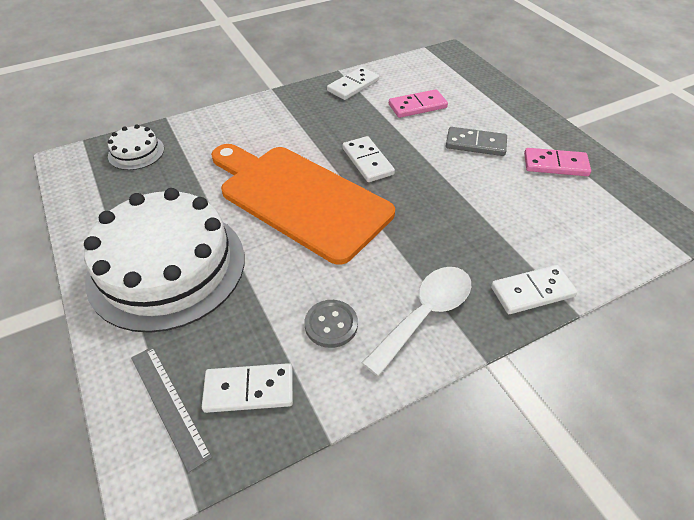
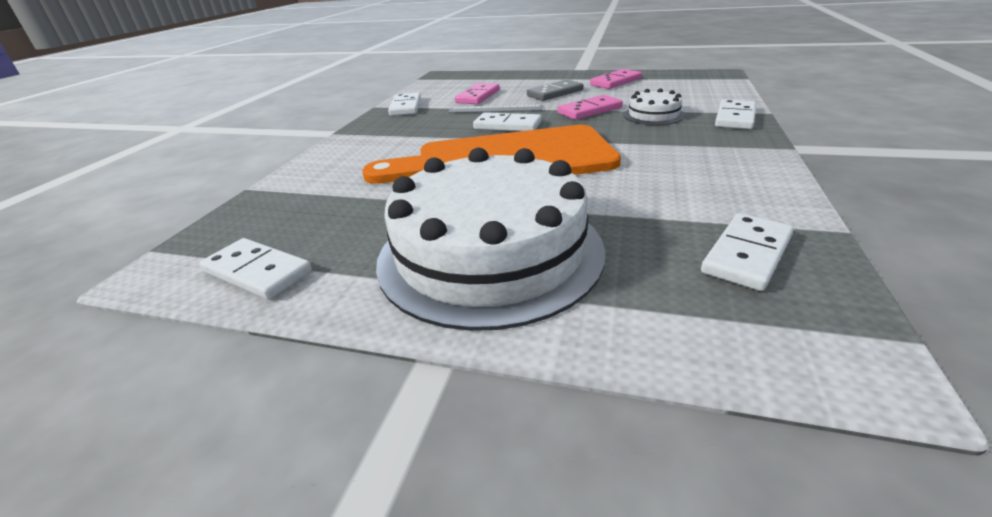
camera: 45 degrees left, 15 degrees down
(89, 192) = (258, 272): none -> white domino
(136, 152) = (260, 220): white cake -> white cake (653, 115)
(169, 404) = (729, 314): grey ruler -> grey ruler (495, 109)
(331, 324) = (693, 190): grey button -> none
(425, 314) = (721, 153): white spoon -> none
(451, 188) = (589, 110): none -> pink domino

